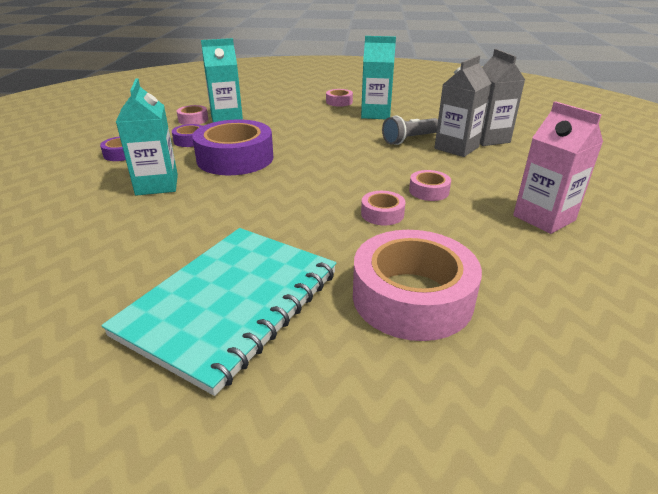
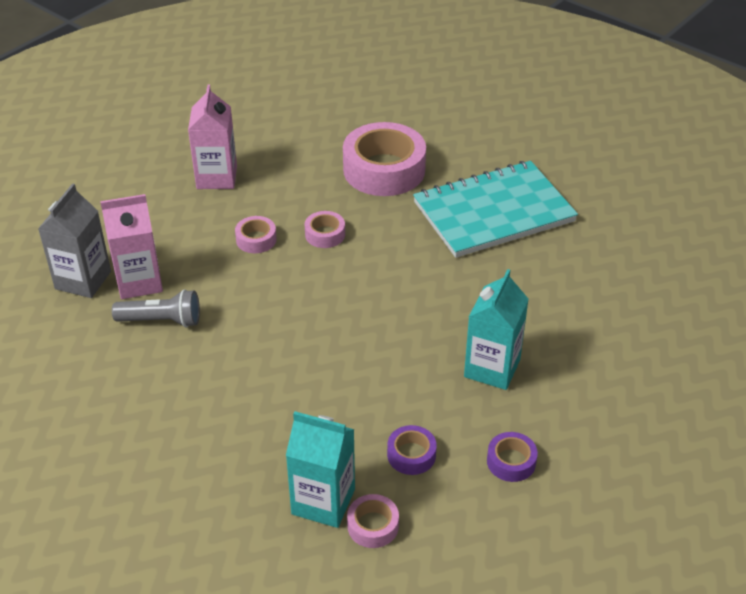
camera: 145 degrees left, 10 degrees up
(235, 158) = (384, 380): purple tape -> none
(339, 102) = (114, 471): pink tape -> none
(376, 114) = (117, 401): turquoise carton -> none
(456, 148) = (139, 282): grey carton -> pink carton

